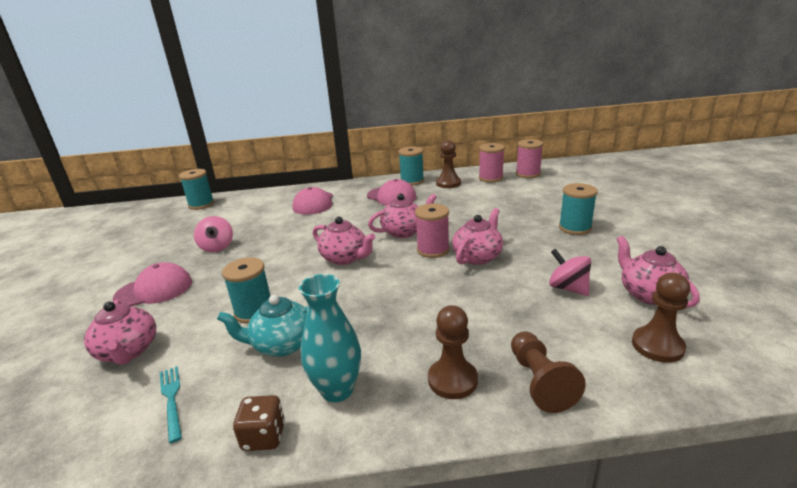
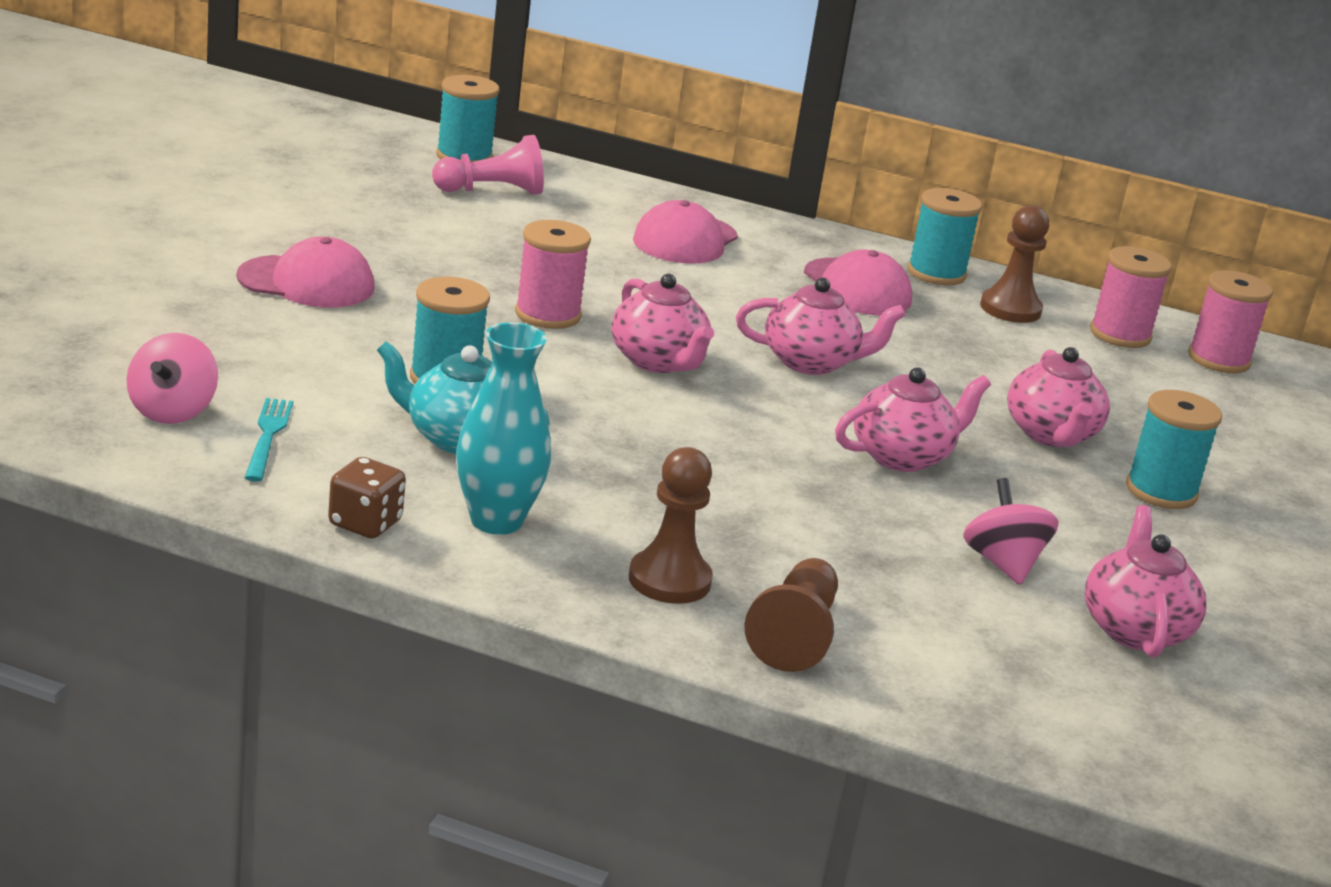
camera: 20 degrees right, 0 degrees up
(128, 351) = (233, 355): pink teapot -> pink teapot (1051, 435)
(217, 247) = (446, 252): pink spinning top -> pink spinning top (172, 411)
(222, 213) = (492, 191): none -> pink pawn
(433, 250) = (832, 413): pink spool -> pink spool (548, 315)
(657, 346) = (1038, 682): brown pawn -> none

